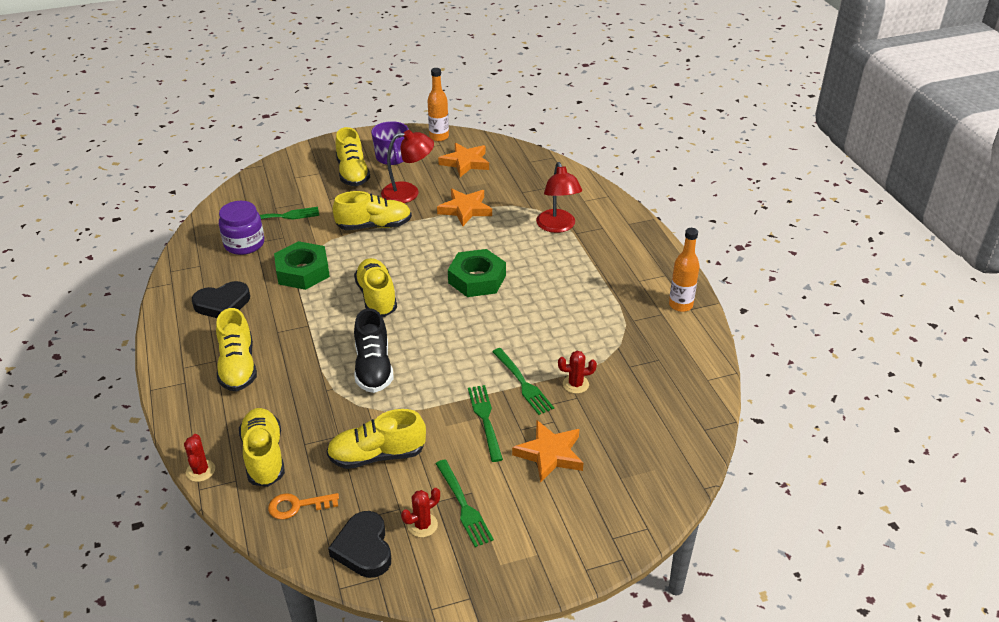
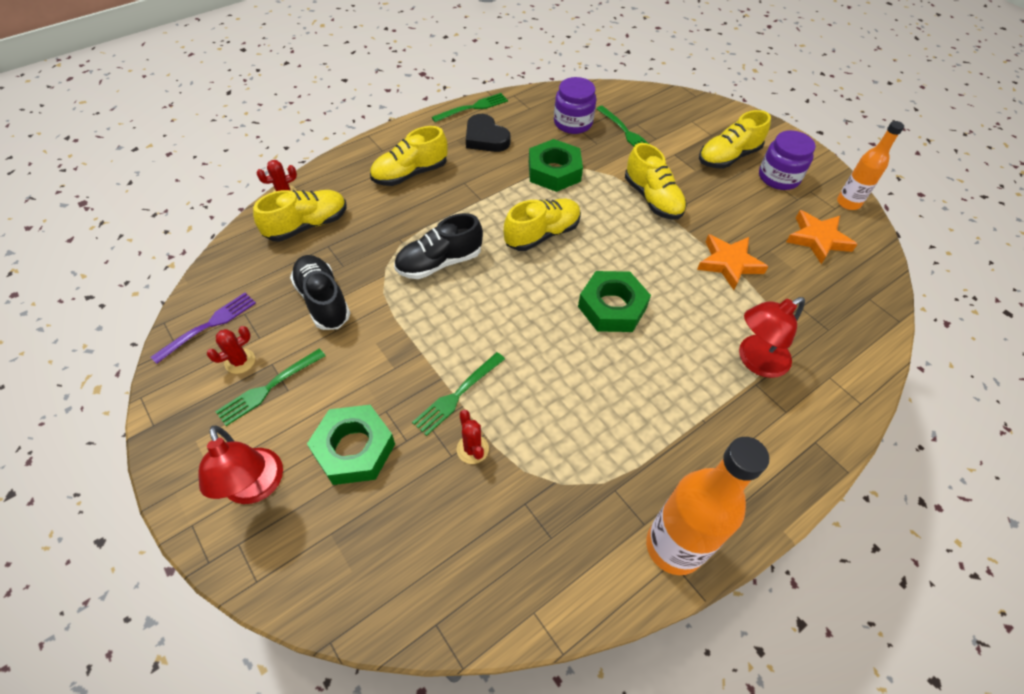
camera: 70 degrees right, 15 degrees up
(297, 506) = (253, 265): orange key -> none
(364, 548) = (208, 326): black heart -> purple fork
(377, 455) = (323, 301): yellow shoe -> black shoe
(392, 157) = (778, 177): purple mug -> purple jar
(408, 192) = (726, 208): red lamp -> red lamp (256, 487)
(422, 525) = (240, 361): red cactus -> red cactus turned 75 degrees counterclockwise
(485, 420) = (391, 374): green fork -> green fork (472, 108)
(550, 454) = (354, 449): orange star -> green nut
(680, 305) = (674, 546): orange bottle -> orange bottle, size x1.65

